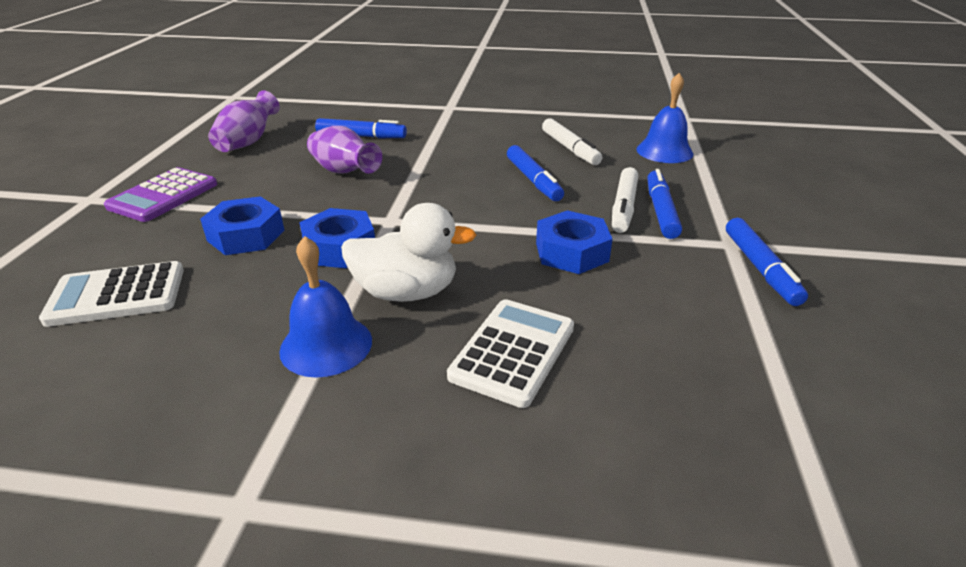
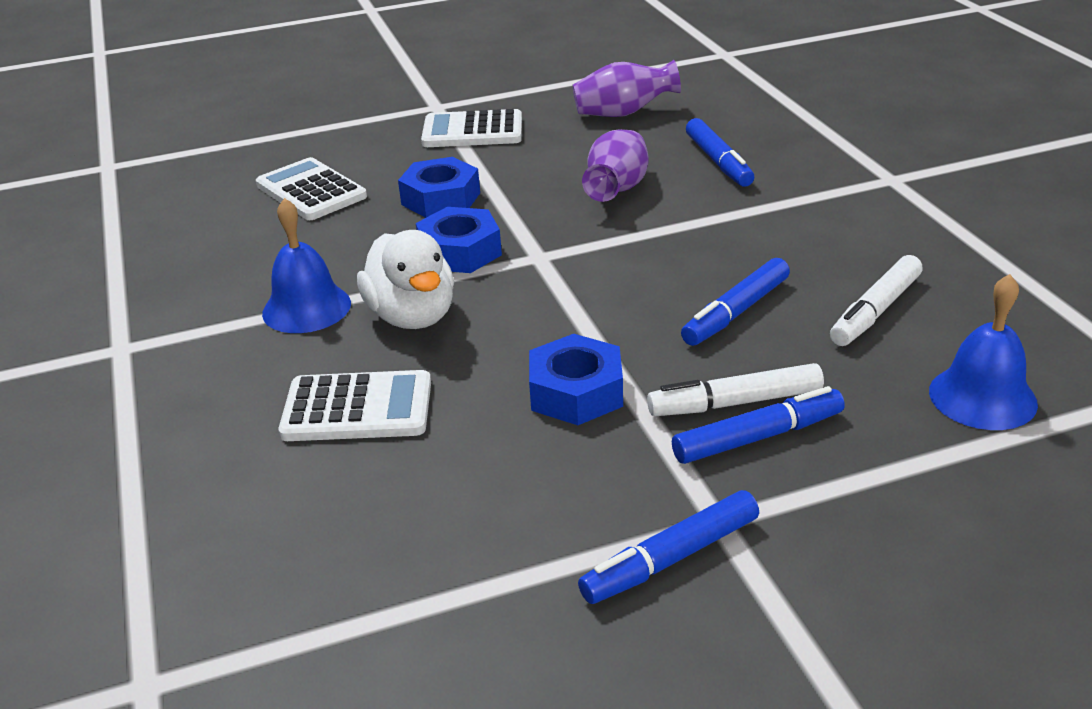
camera: 65 degrees right, 0 degrees up
(163, 196) = (472, 131): purple calculator -> white calculator

